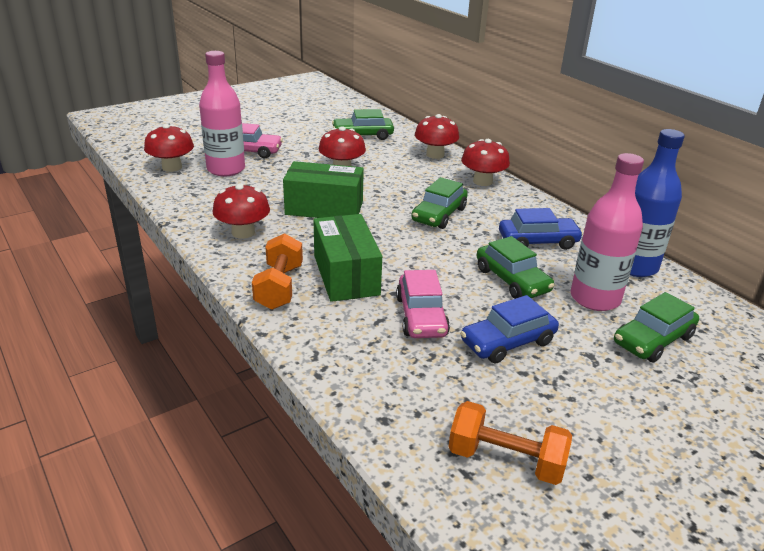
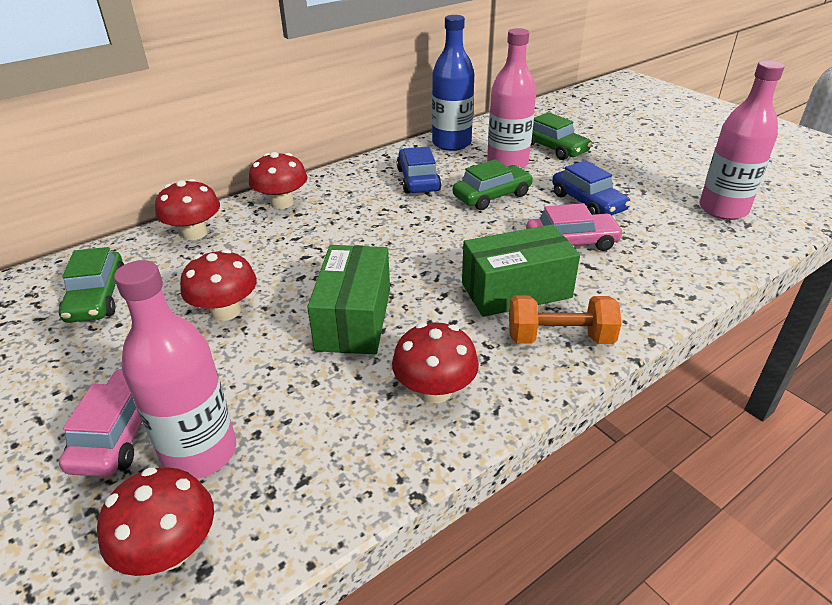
camera: 90 degrees left, 5 degrees up
(439, 215) = (367, 231): green car -> none
(505, 460) = (723, 209): orange dumbbell -> pink bottle

